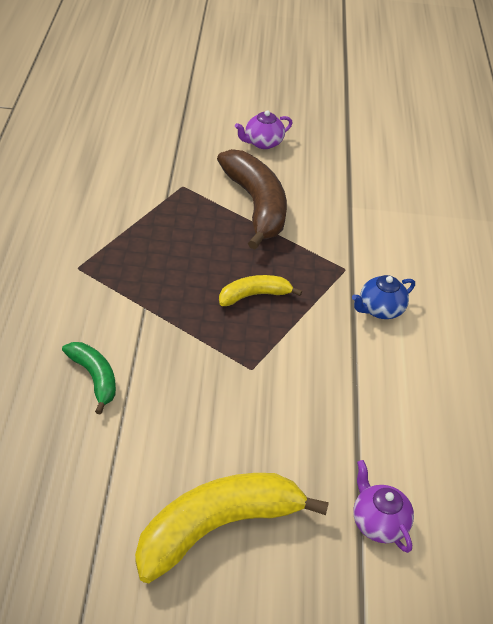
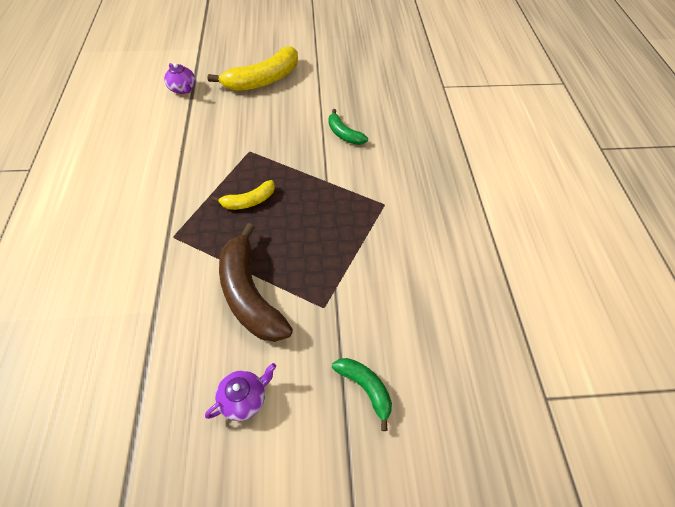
camera: 175 degrees right, 10 degrees up
(160, 133) = (365, 388): none -> green banana
(380, 309) = (152, 204): blue teapot -> none

